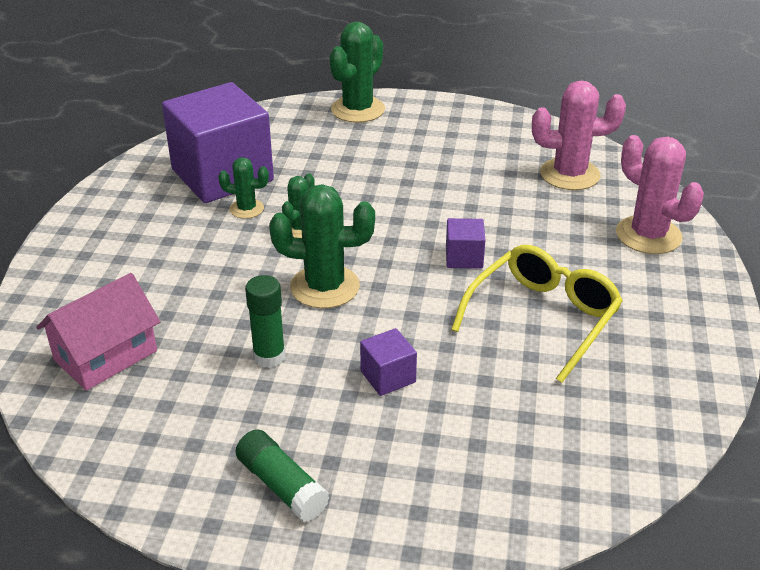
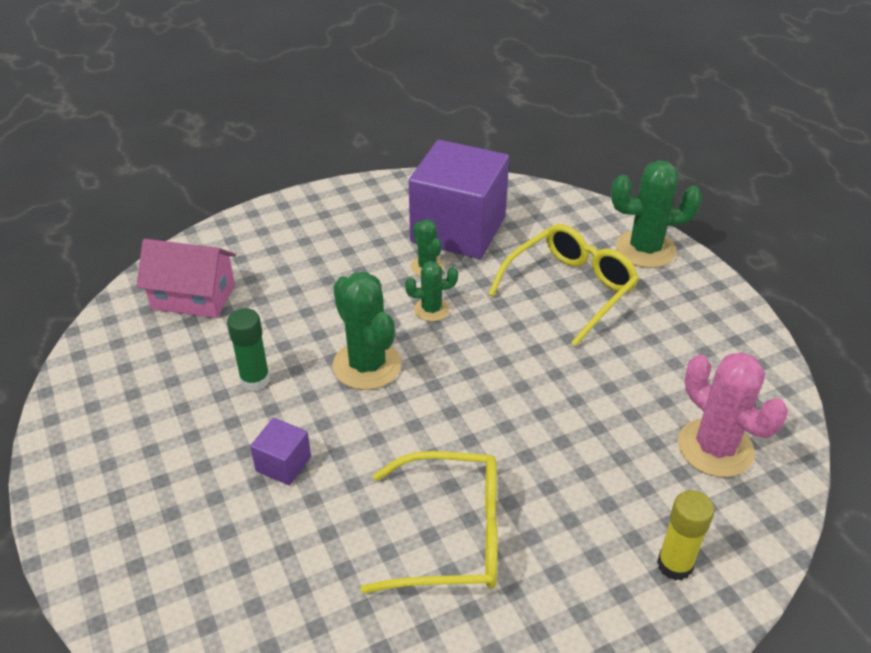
camera: 55 degrees right, 5 degrees up
(281, 485) = (117, 465): green glue stick -> none
(358, 158) = (570, 289): none -> yellow glasses
(464, 257) = (491, 433): purple cube -> none
(648, 235) = (674, 565): pink cactus -> yellow glue stick

